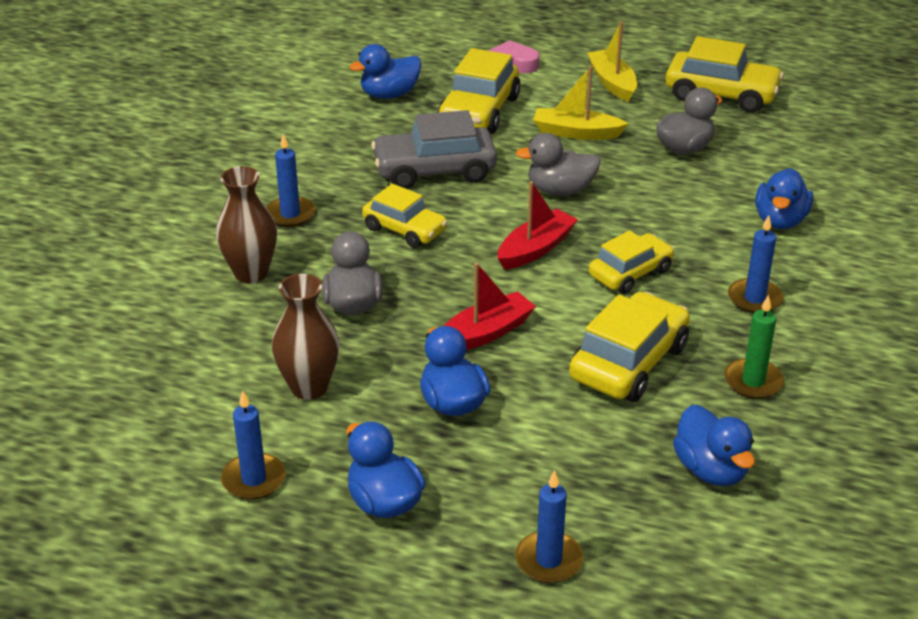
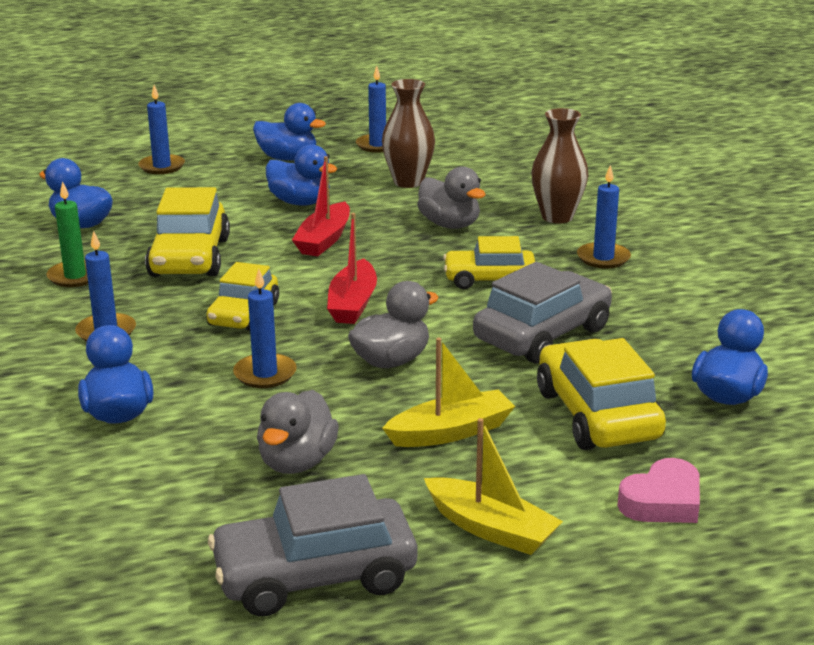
camera: 145 degrees right, 10 degrees down
(656, 213) = (265, 374): none -> blue candle
(721, 94) = (315, 576): yellow car -> grey car

